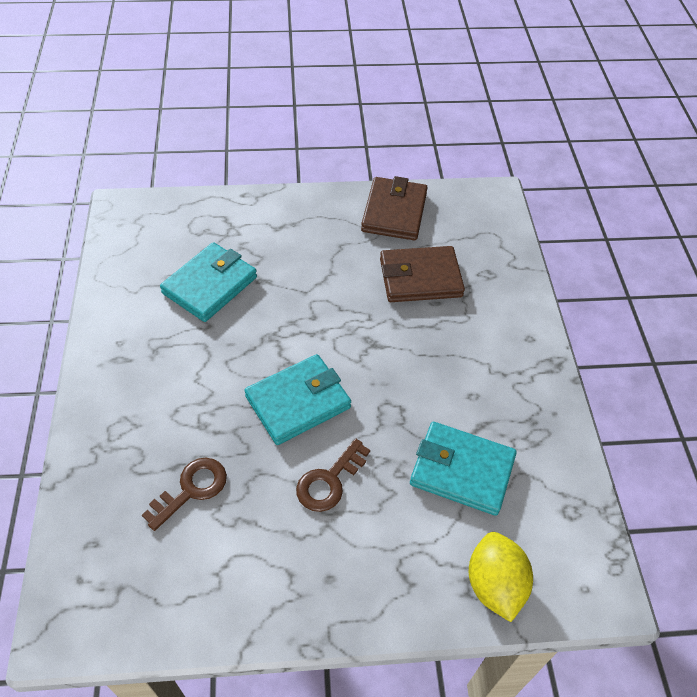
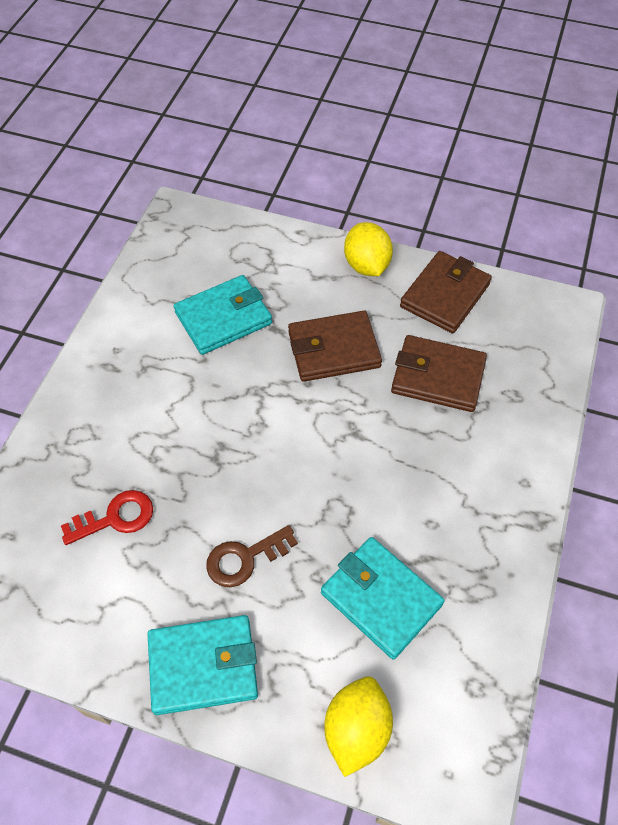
camera: 25 degrees right, 5 degrees up
(191, 489) = (115, 518): brown key -> red key
(298, 402) = (252, 467): turquoise wallet -> turquoise wallet (203, 666)
(316, 206) = (366, 265): none -> yellow lemon
(322, 282) = (333, 349): none -> brown wallet

